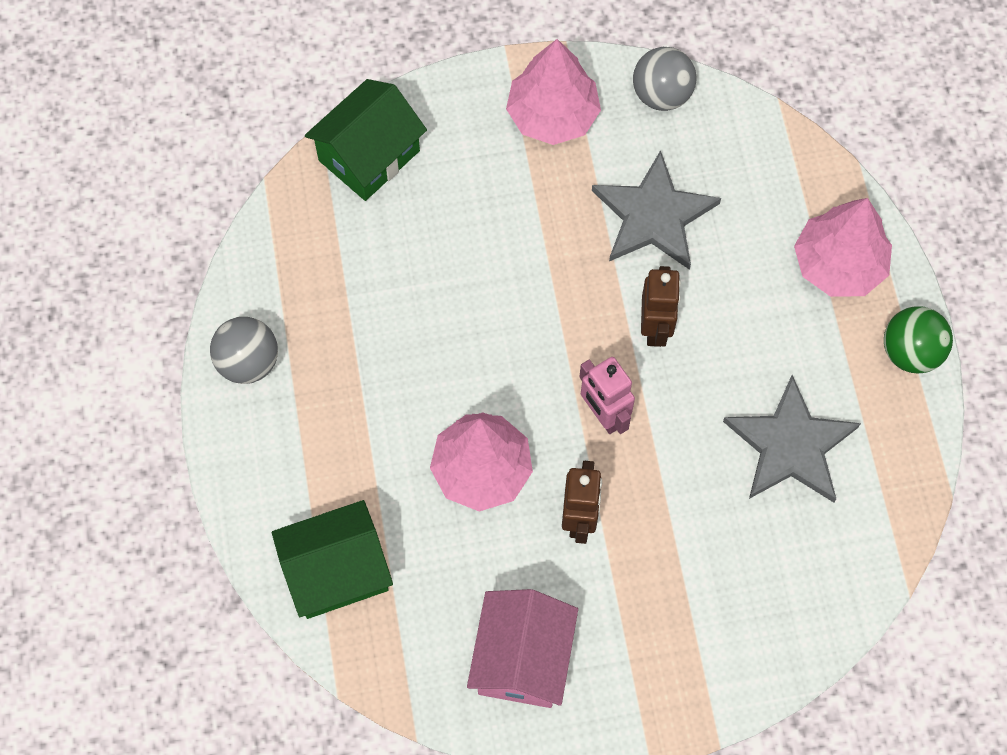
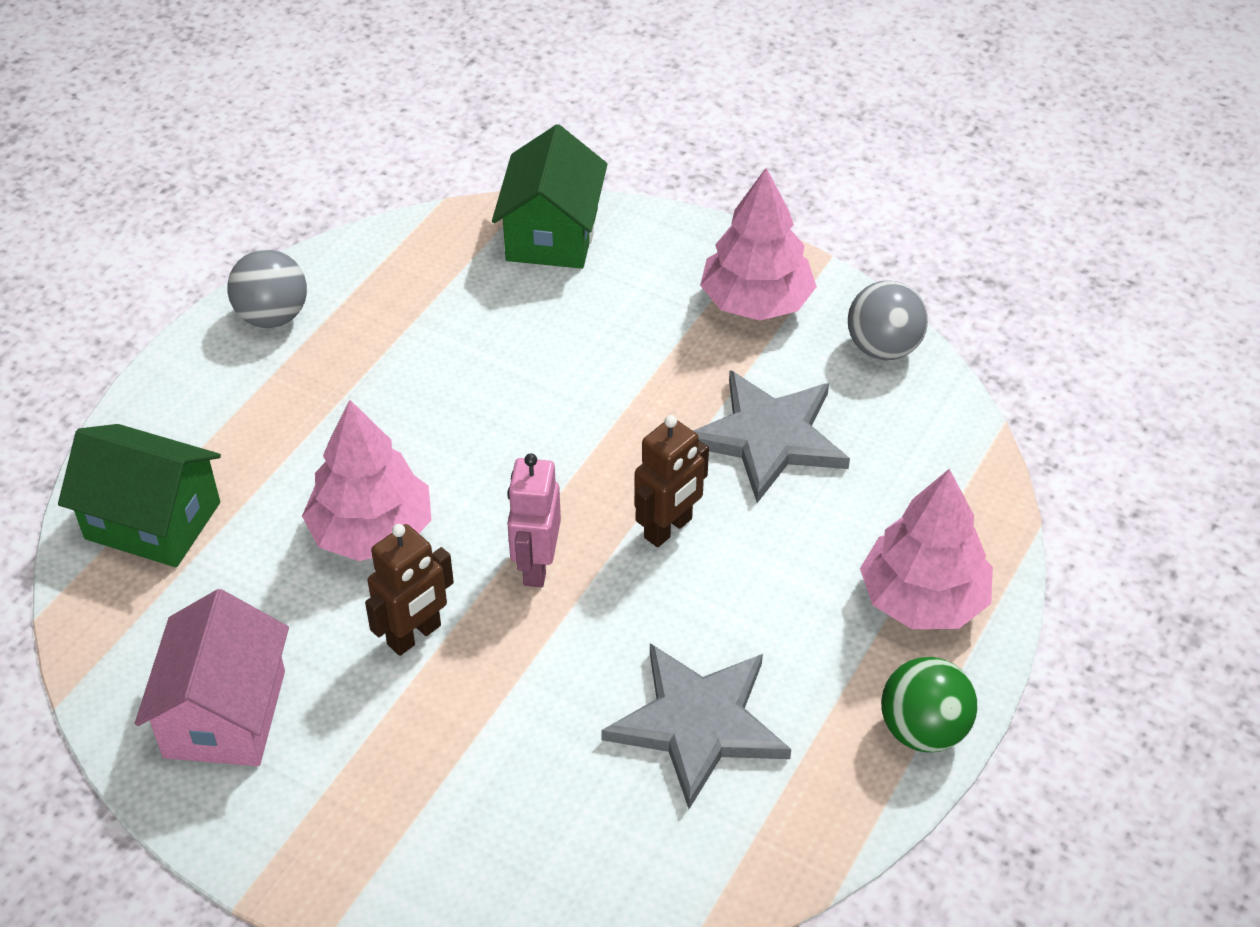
camera: 40 degrees right, 20 degrees down
(369, 156) = (552, 234): green house -> green house turned 75 degrees counterclockwise
(522, 658) = (224, 714): pink house -> pink house turned 45 degrees counterclockwise

